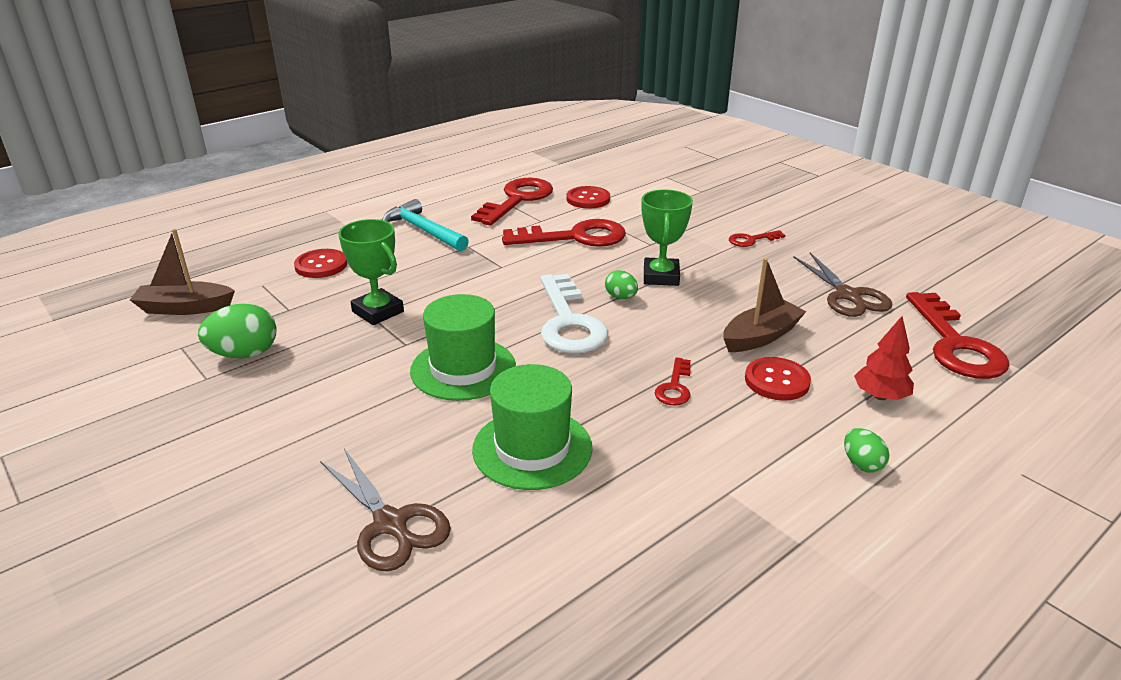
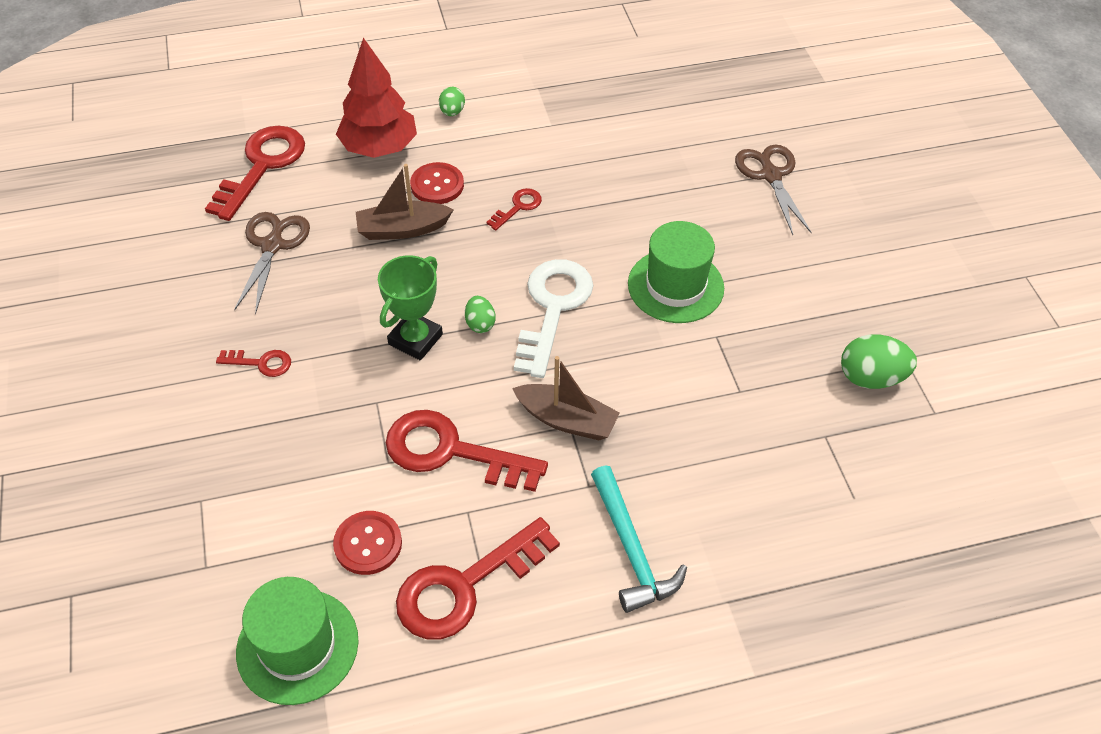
camera: 155 degrees left, 20 degrees up
(185, 308) = (940, 482): brown boat -> brown boat (566, 420)
(321, 265) = (780, 513): red button -> none
(378, 312) = (731, 394): green trophy -> none
(532, 448) = (657, 194): green hat -> green hat (297, 646)
(880, 396) = (379, 148): red tree -> red tree, size x1.76

